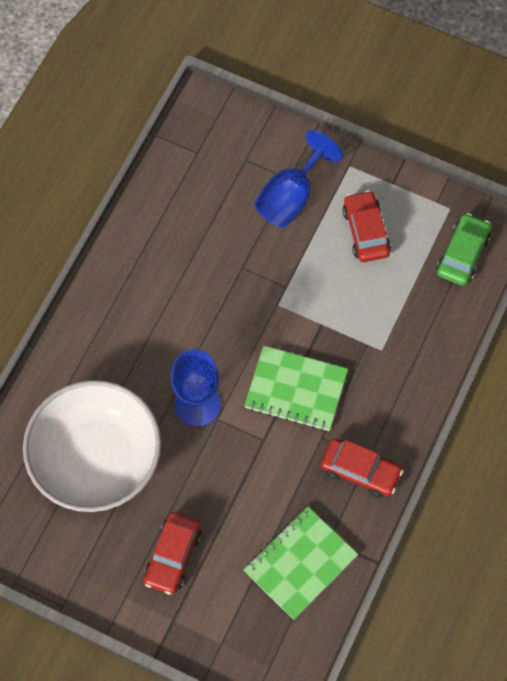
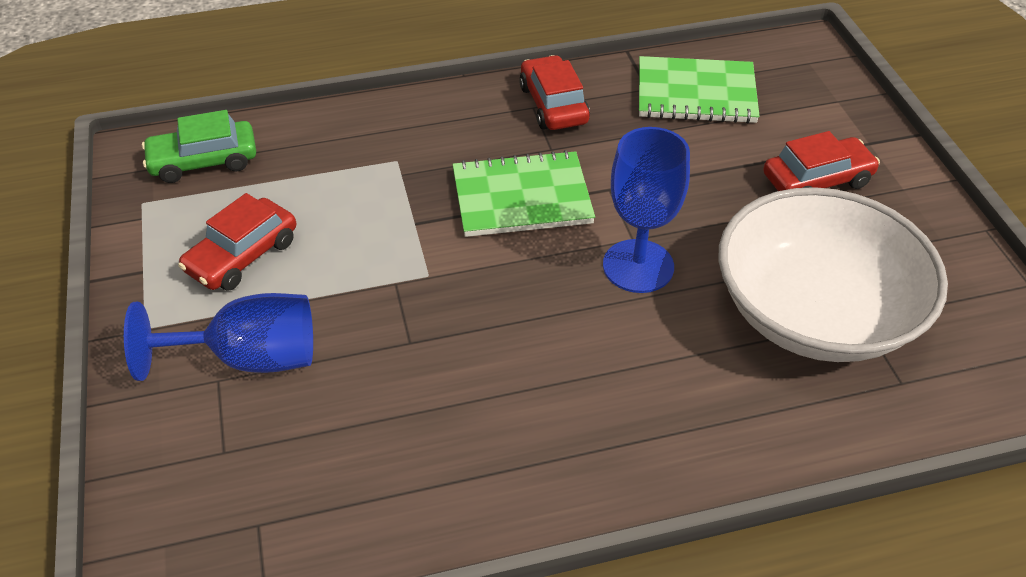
camera: 130 degrees left, 20 degrees down
(296, 390) = (521, 197): green notebook -> green notebook turned 75 degrees counterclockwise

